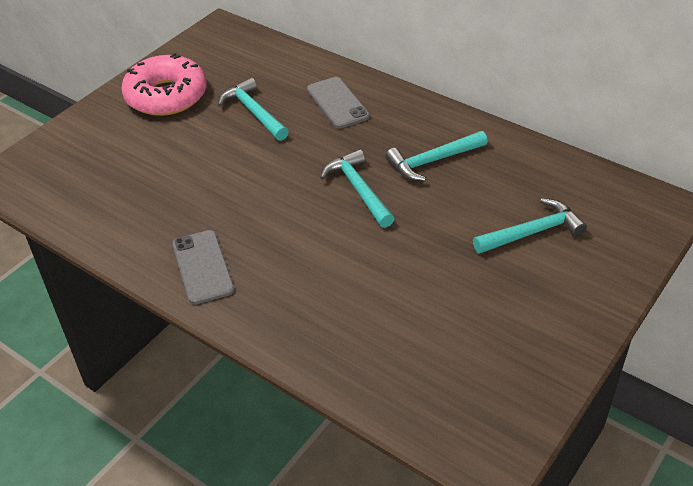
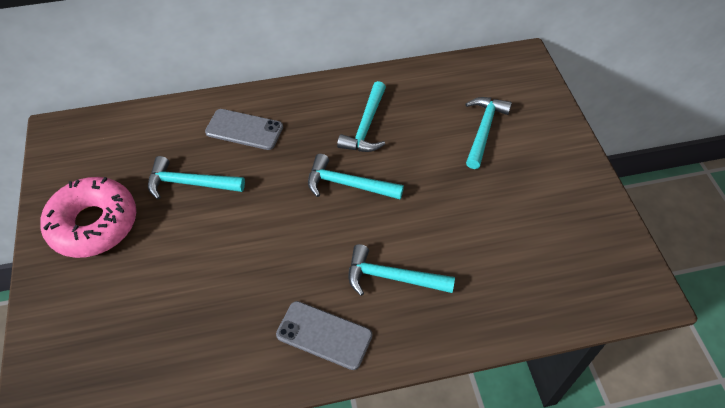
camera: 50 degrees left, 10 degrees up
(299, 272) = (392, 277): none -> turquoise hammer

